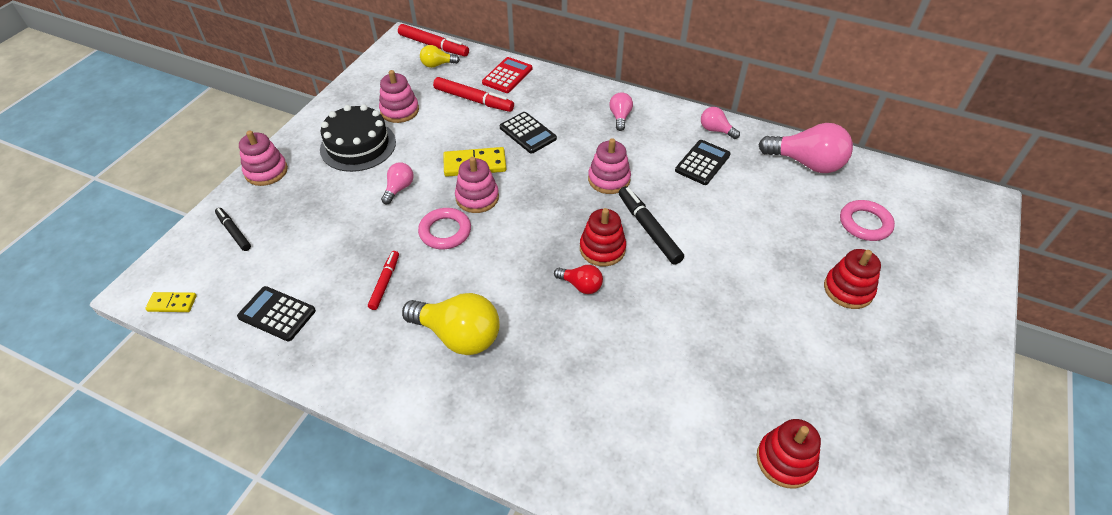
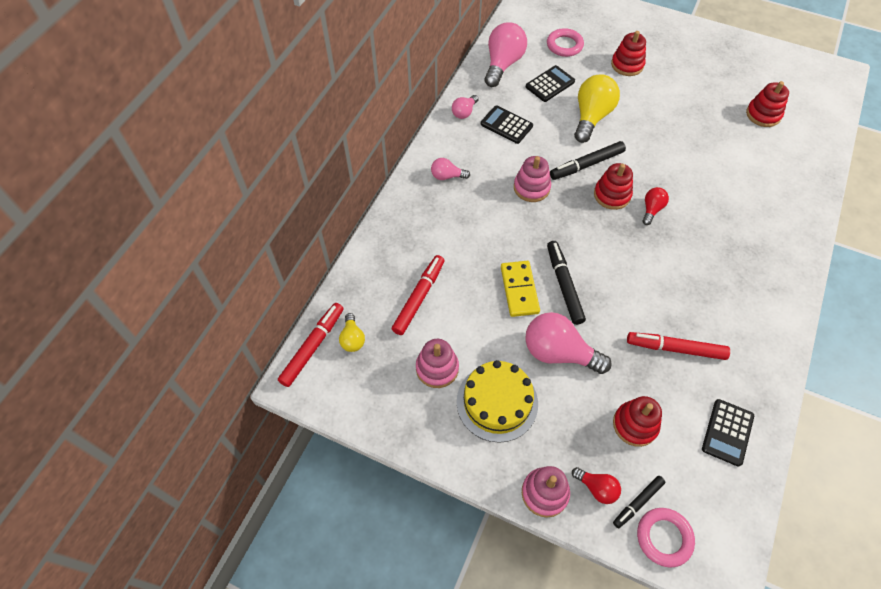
camera: 90 degrees left, 10 degrees up
(172, 303) = (737, 536): yellow domino -> none
(258, 205) = (597, 488): none -> red light bulb
(308, 238) = (635, 425): none -> red stacking toy
(358, 145) = (497, 402): black cake -> yellow cake
(385, 283) = (675, 348): red marker -> red marker, size x1.59
(399, 188) = (559, 352): pink light bulb -> pink light bulb, size x1.94
(445, 231) = (609, 307): pink ring -> pink ring (664, 538)
(458, 335) = (716, 288): yellow light bulb -> yellow light bulb (591, 117)
(477, 197) = (564, 285): pink stacking toy -> black marker
(507, 76) = (377, 268): red calculator -> none
(528, 133) = (472, 248): black calculator -> black calculator (550, 84)

